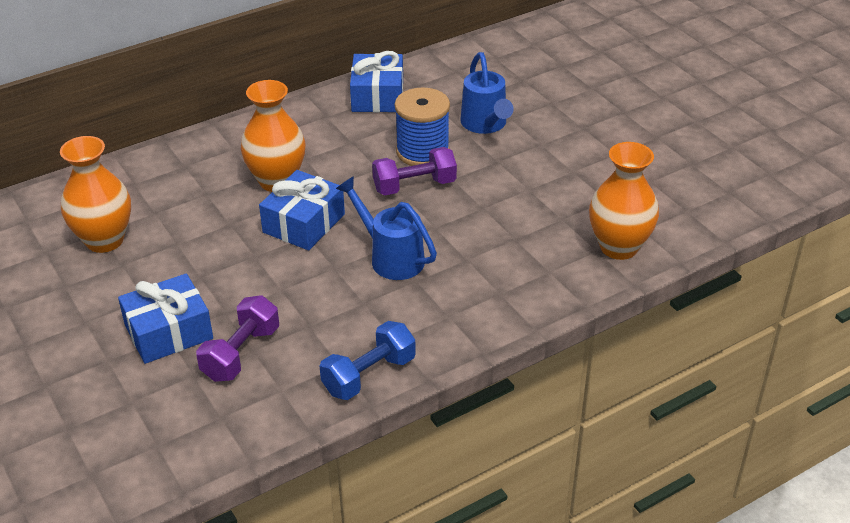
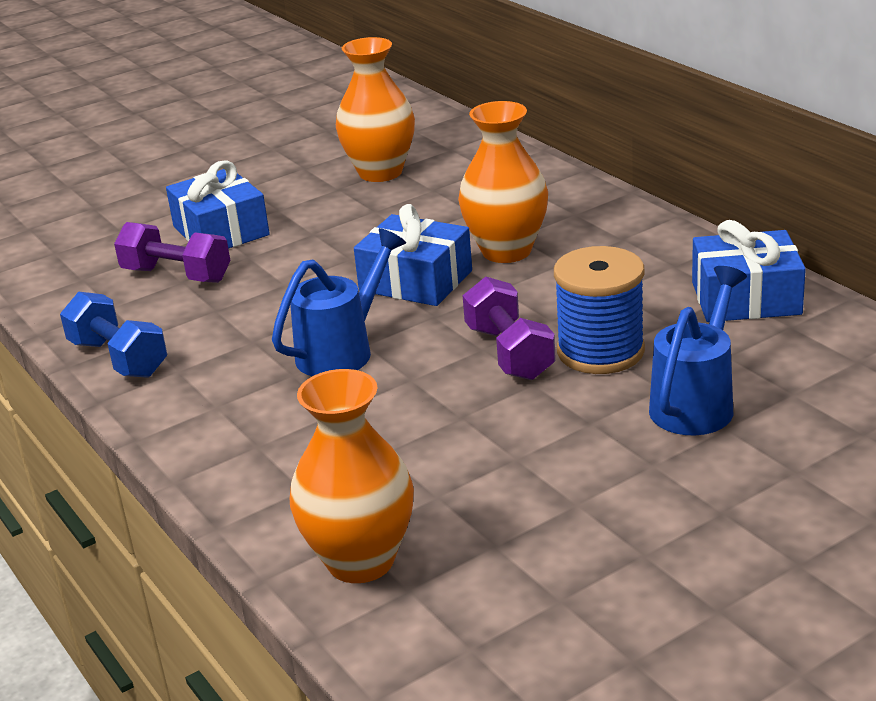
camera: 90 degrees right, 10 degrees down
(485, 124) = (696, 403): blue watering can -> blue watering can turned 135 degrees clockwise

